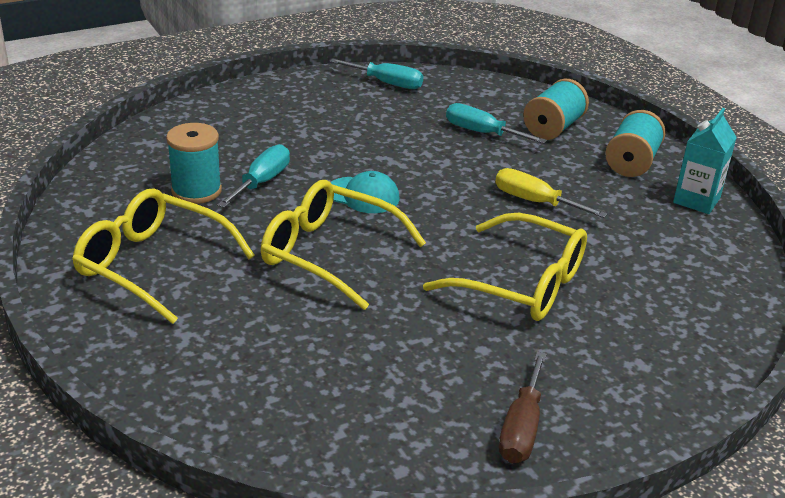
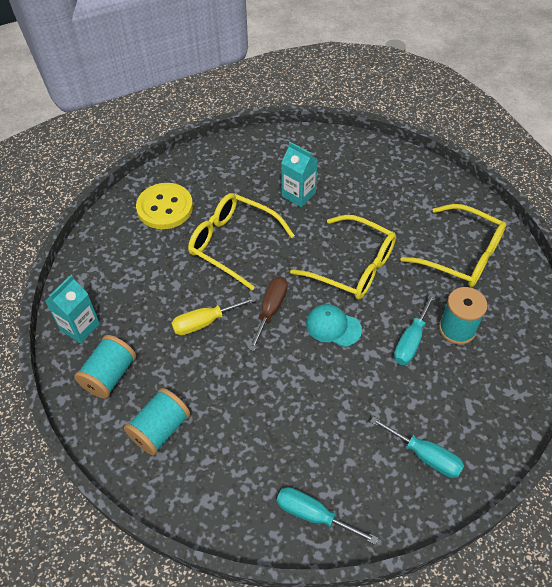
camera: 175 degrees left, 20 degrees up
(420, 354) = (298, 194): none -> turquoise carton
(482, 133) = (228, 419): turquoise screwdriver -> turquoise screwdriver (425, 456)
(521, 428) = (253, 156): brown screwdriver -> brown screwdriver (271, 310)
(535, 202) = (204, 322): yellow screwdriver -> yellow screwdriver turned 120 degrees clockwise
(658, 335) = (165, 207): none -> yellow button

